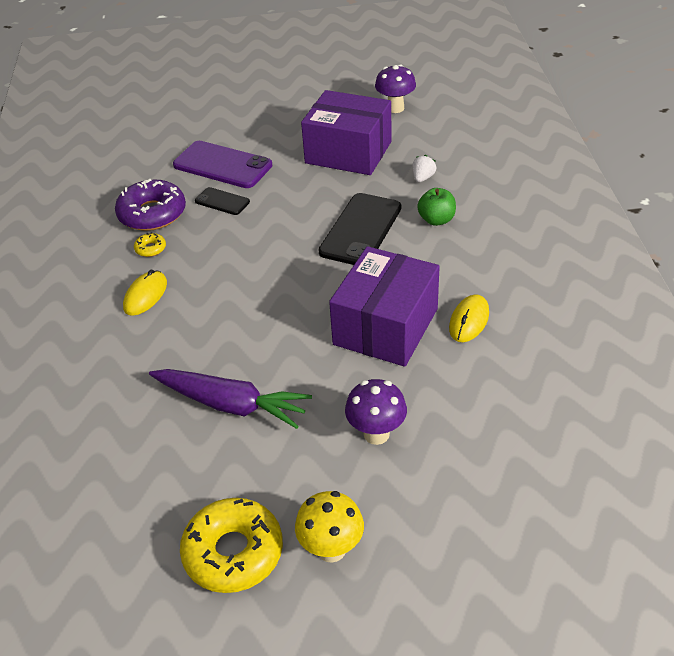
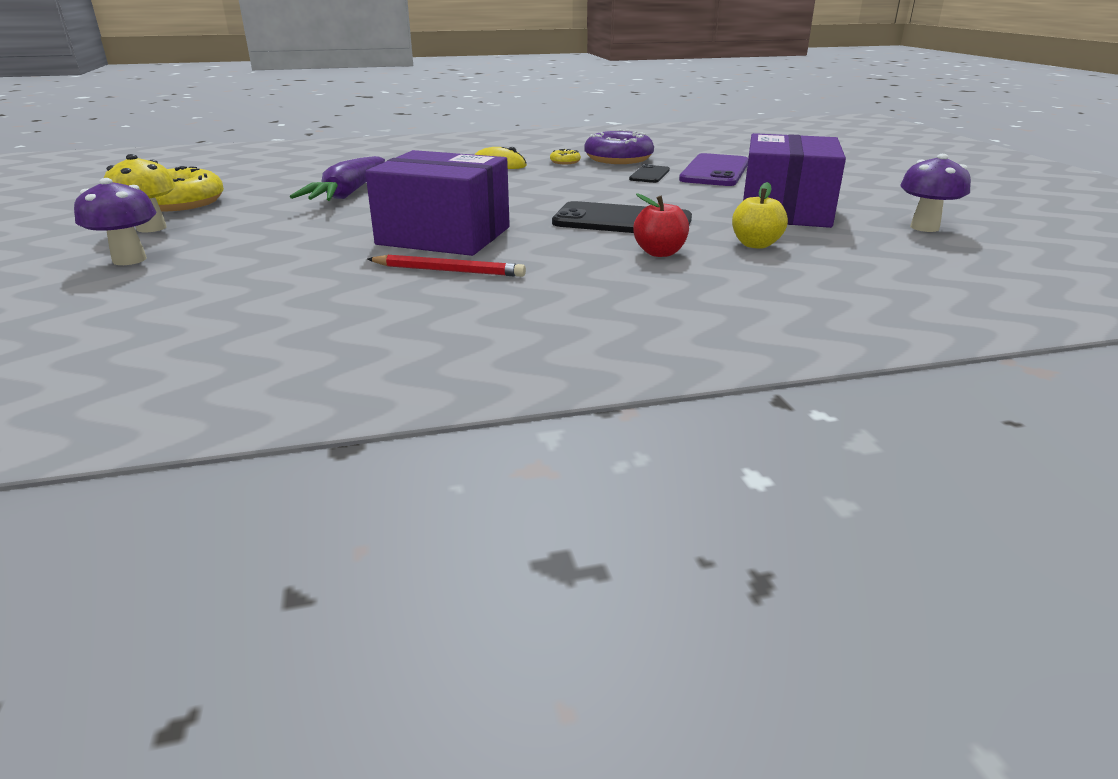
camera: 80 degrees right, 15 degrees down
(376, 434) = (280, 237): purple mushroom -> purple mushroom (129, 260)
(423, 178) = (755, 244): white strawberry -> yellow apple
(436, 220) = (660, 253): green apple -> red apple
(469, 321) = (449, 271): yellow mouse -> red pencil

